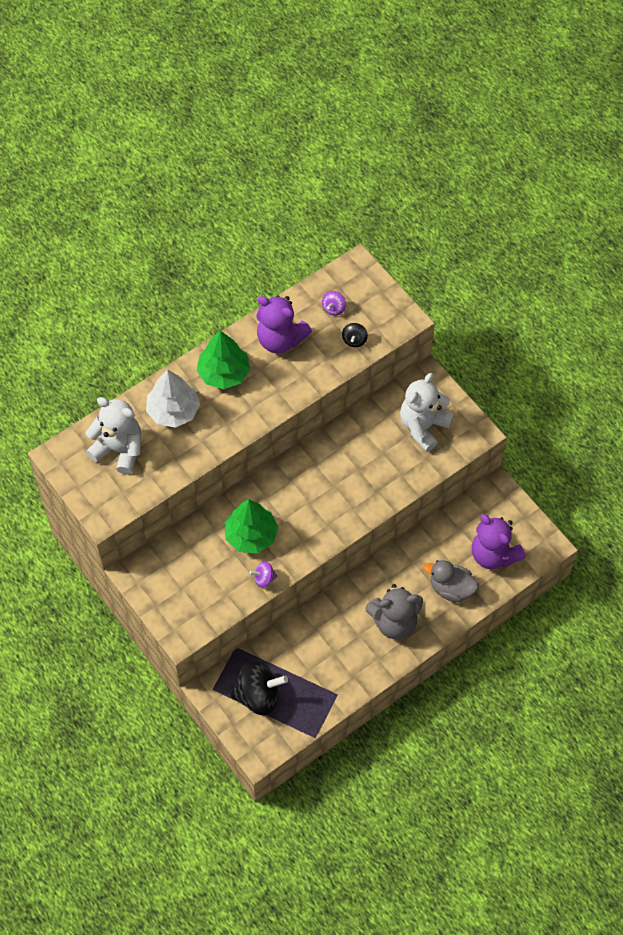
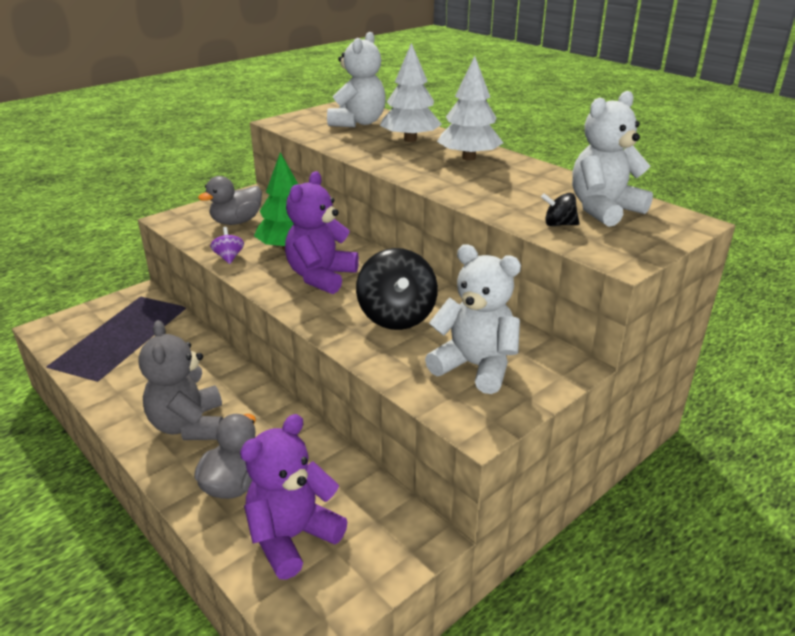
camera: 85 degrees right, 30 degrees down
(196, 579) = (236, 222): none -> grey duck
(224, 373) = (469, 158): green tree -> white tree
(258, 695) = (120, 324): black spinning top -> black spinning top (396, 317)
(280, 339) = (532, 182): purple teddy bear -> purple teddy bear (321, 277)
(334, 308) = (603, 210): purple spinning top -> white teddy bear

